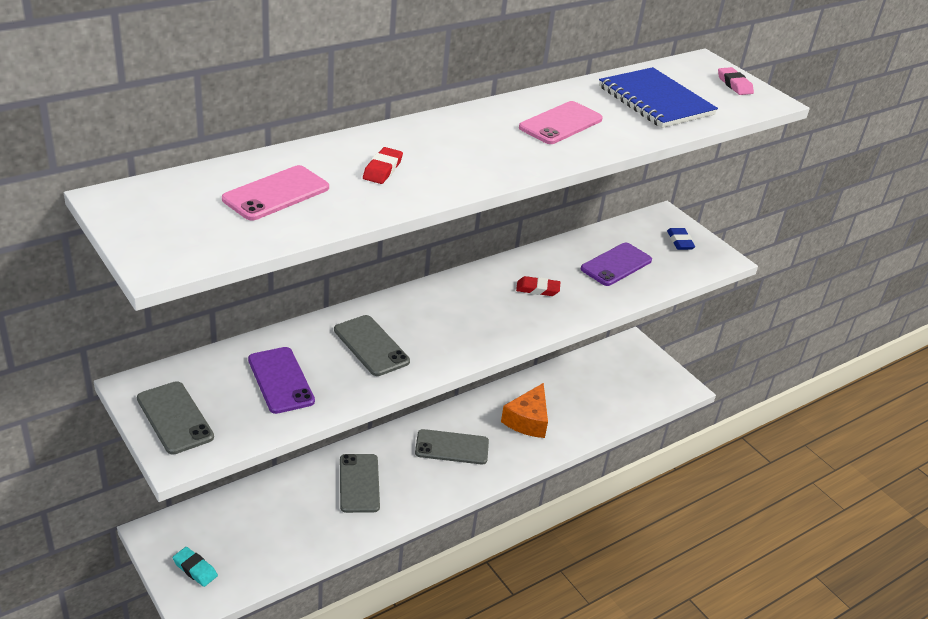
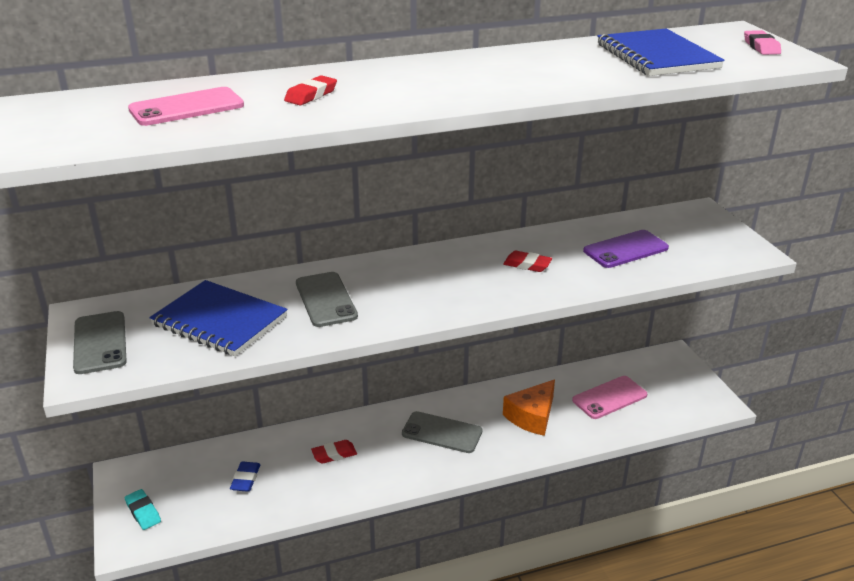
camera: 20 degrees right, 5 degrees down
(281, 380) = (219, 321): purple phone -> blue notebook
(359, 483) = (334, 454): grey phone -> red eraser
(561, 123) = (533, 69): pink phone -> pink phone (609, 398)
(680, 241) = (709, 234): blue eraser -> blue eraser (245, 479)

